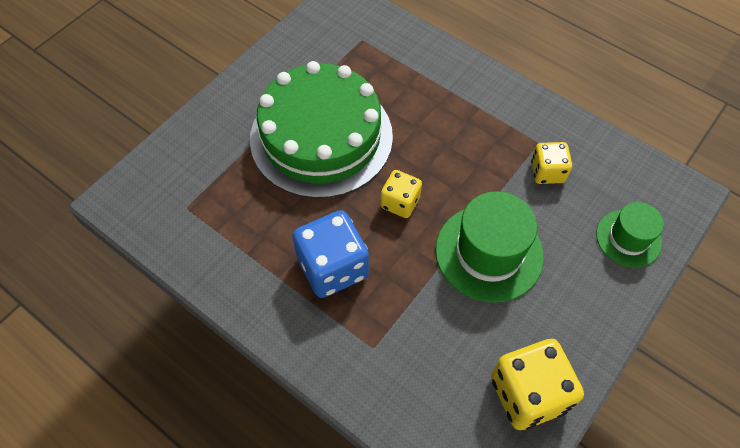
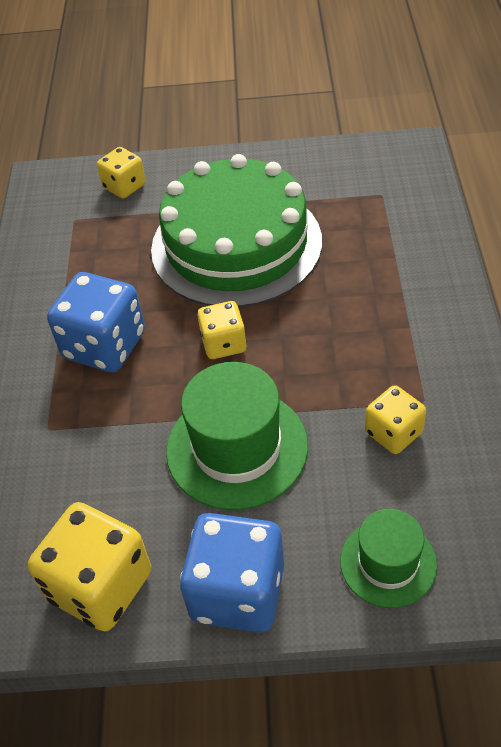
camera: 55 degrees right, 10 degrees down
(189, 157) = (124, 186): none -> yellow dice
(590, 322) = (237, 592): none -> blue dice

